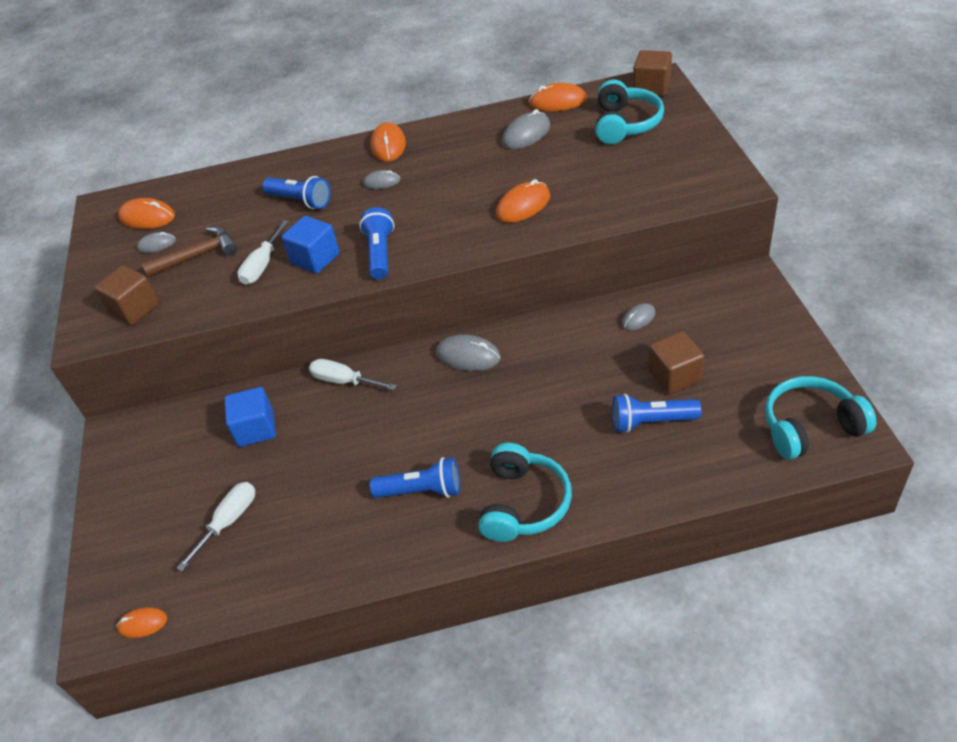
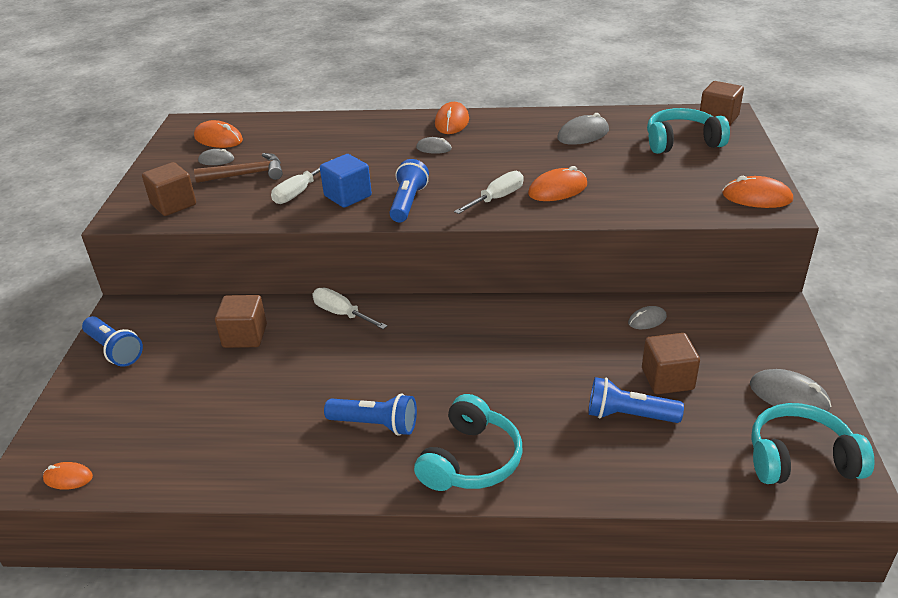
camera: 10 degrees right, 10 degrees down
(229, 522) = (185, 408): white screwdriver -> white screwdriver (497, 198)
(256, 429) = (245, 336): blue cube -> brown cube
(300, 201) = (355, 150): blue flashlight -> blue flashlight (114, 350)
(468, 356) = (466, 317): grey mouse -> grey mouse (789, 396)
(558, 101) = (623, 114): orange mouse -> orange mouse (757, 197)
(625, 124) = (682, 142): turquoise headphones -> turquoise headphones turned 120 degrees counterclockwise

